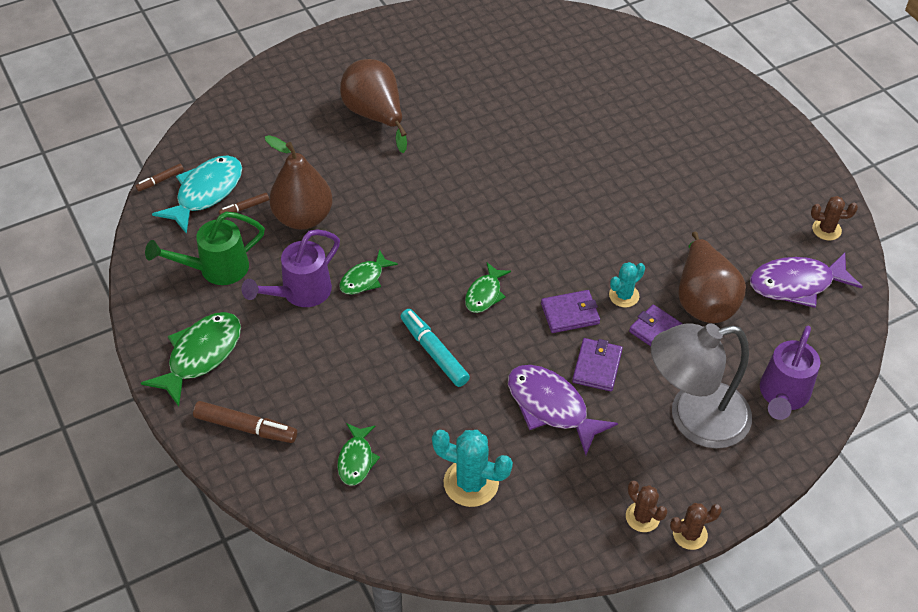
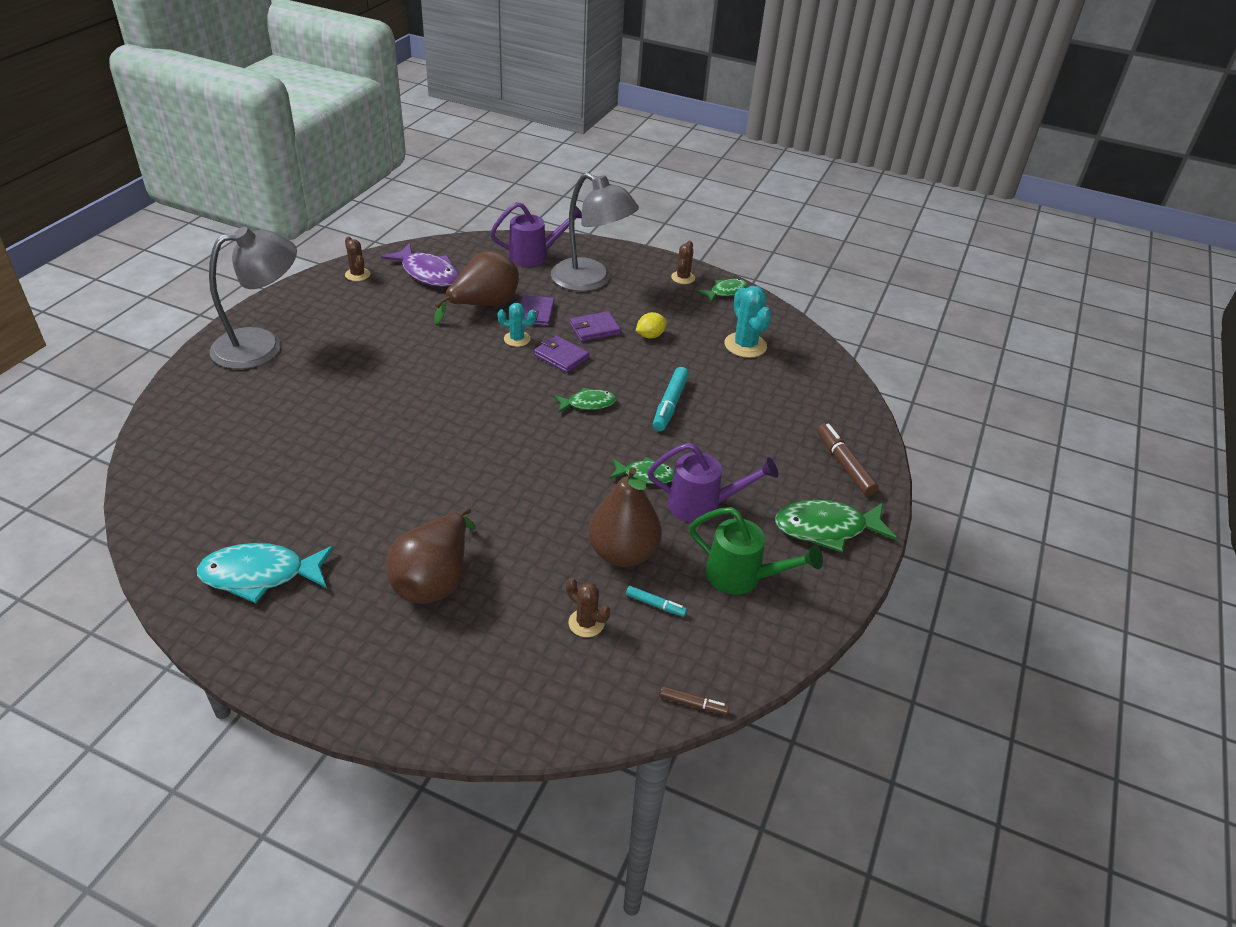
camera: 130 degrees left, 10 degrees down
(206, 193) = (668, 650): turquoise fish -> turquoise fish (260, 575)
(244, 208) = (655, 605): brown marker -> turquoise marker
(356, 460) = (795, 399): green fish -> green fish (726, 292)
(551, 407) = (650, 336): purple fish -> yellow lemon
(690, 534) = (672, 260): brown cactus -> brown cactus (586, 623)
(733, 125) = (262, 346): none -> grey lamp

